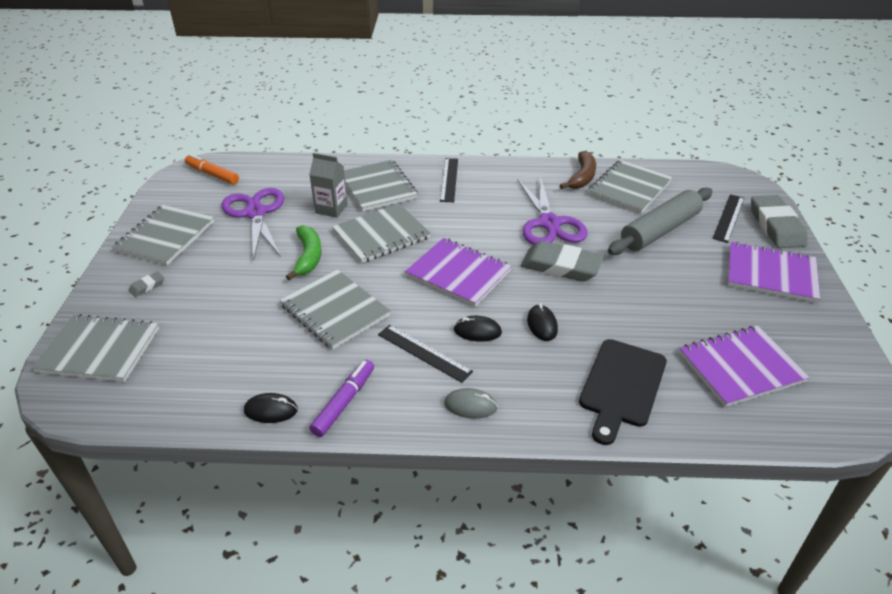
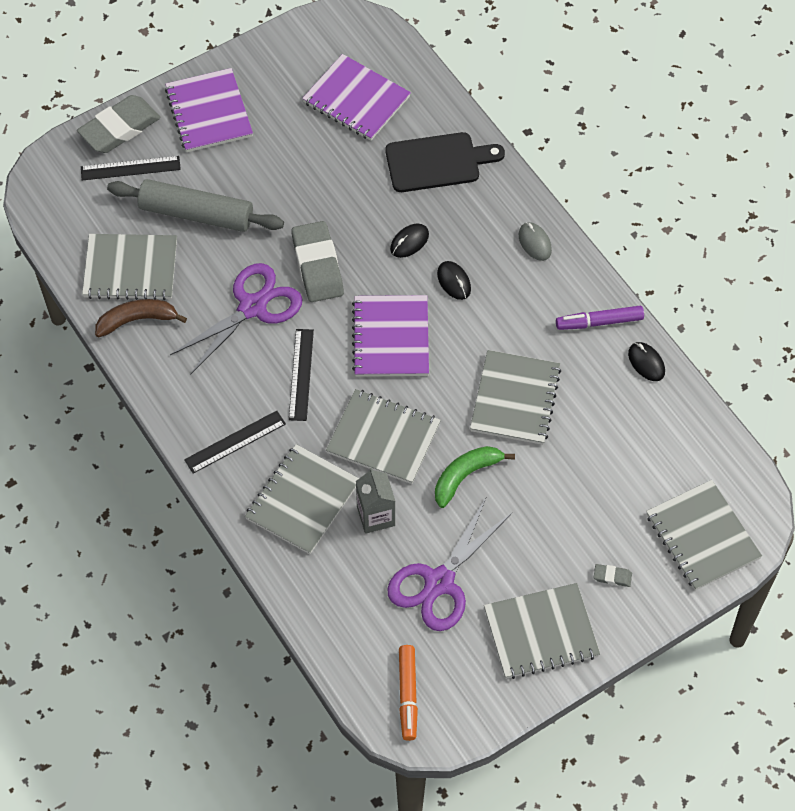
camera: 125 degrees left, 20 degrees up
(424, 353) = (508, 303): black ruler -> black ruler (301, 374)

